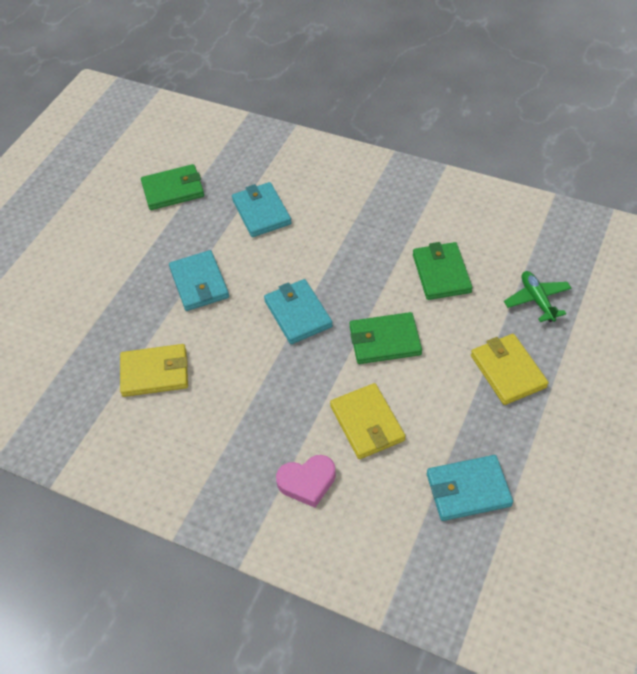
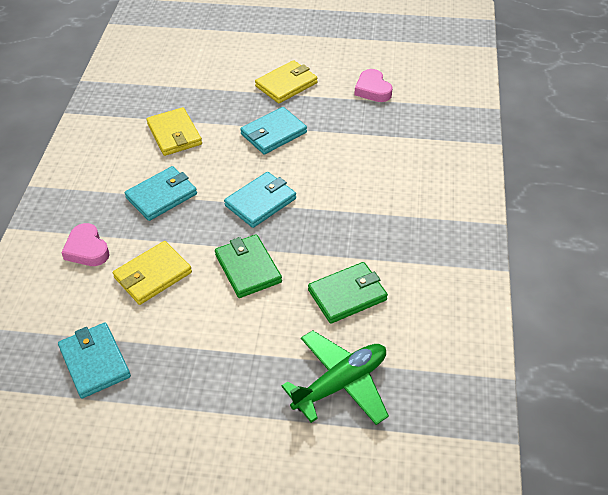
camera: 70 degrees right, 5 degrees down
(173, 190) = (372, 89): green wallet -> pink heart
(261, 212) = (371, 149): turquoise wallet -> turquoise wallet (161, 196)
(508, 371) = (238, 372): yellow wallet -> yellow wallet (286, 84)
(537, 300) = (340, 383): green plane -> green plane, size x1.56

